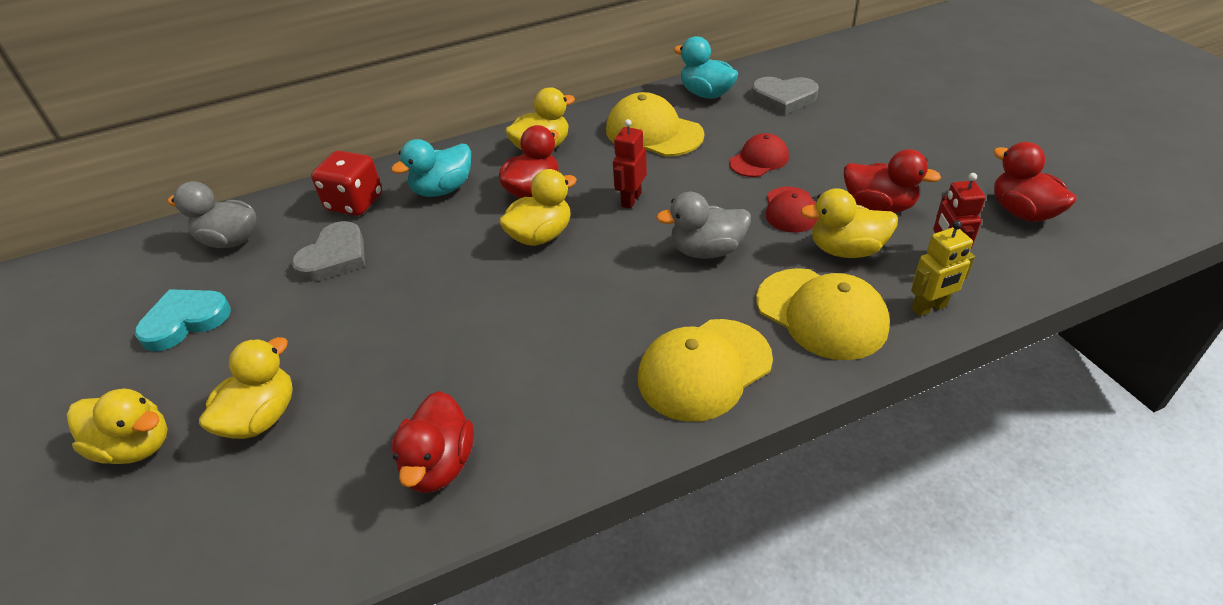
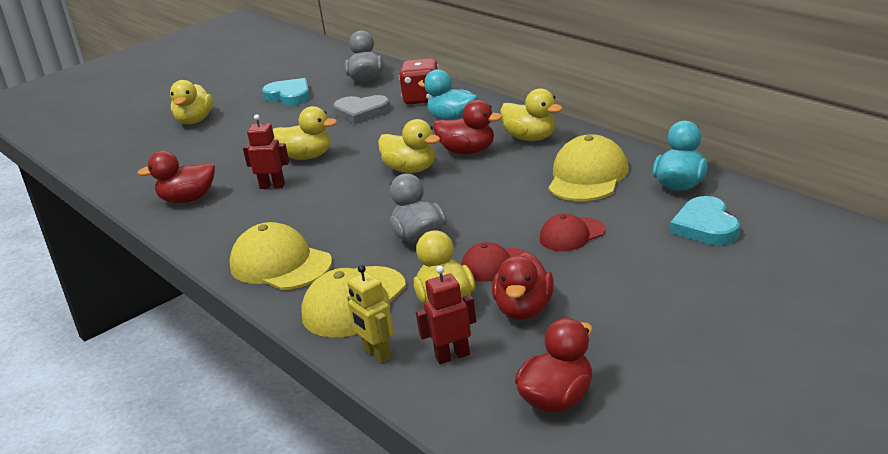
camera: 75 degrees right, 15 degrees down
(261, 417) = (218, 142): yellow duck -> yellow duck (307, 157)
(631, 200) = (475, 191): red robot -> red robot (272, 186)
(759, 160) = (572, 235): red cap -> red cap turned 120 degrees clockwise
(784, 98) = (706, 226): grey heart -> turquoise heart

